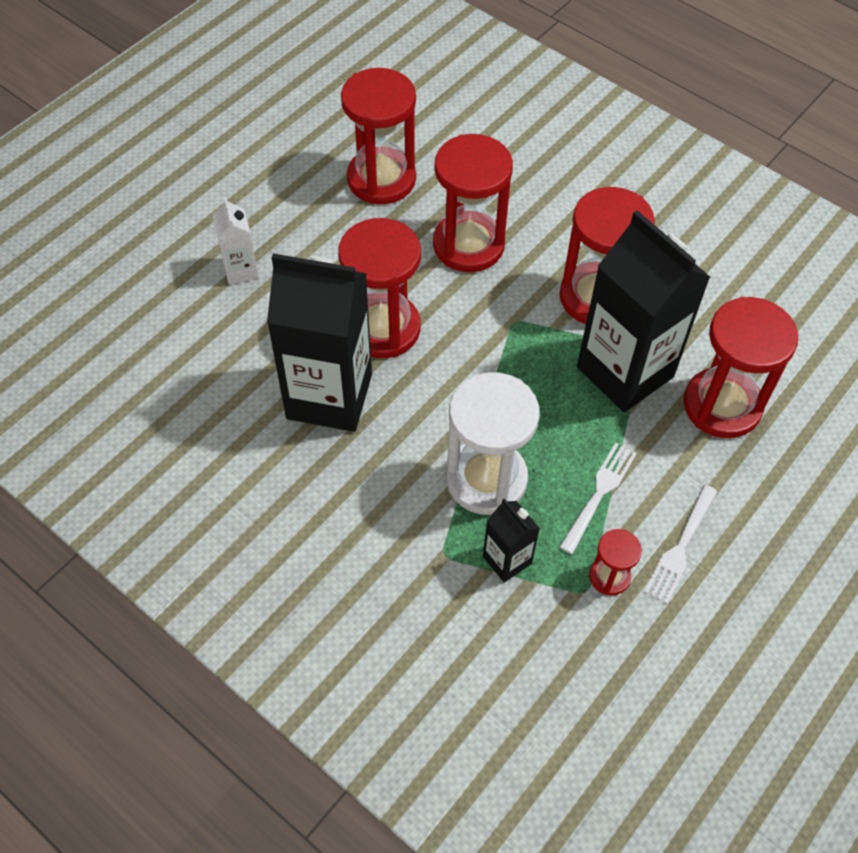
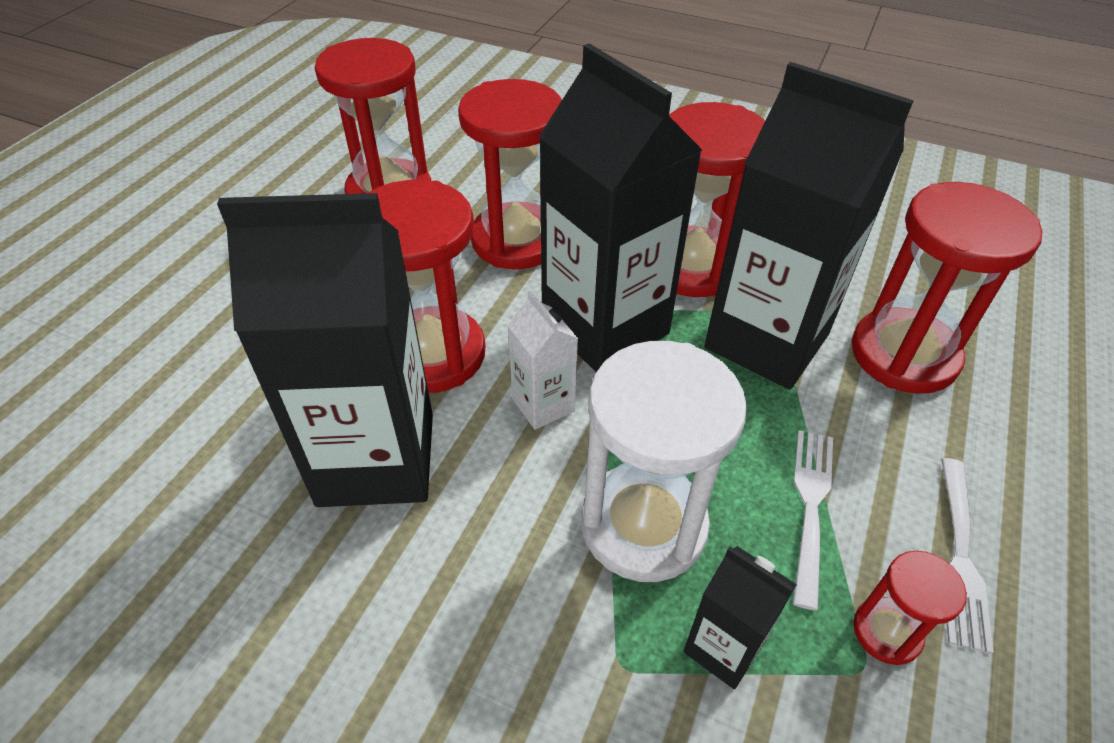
camera: 15 degrees left, 10 degrees down
(241, 270) = (219, 322): white carton -> white carton (543, 405)
(510, 334) = (605, 327): none -> black carton

